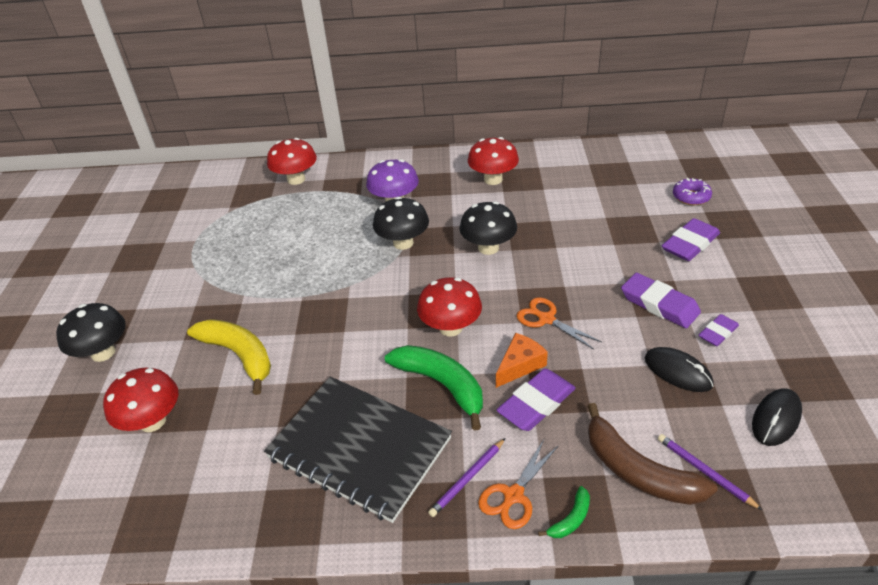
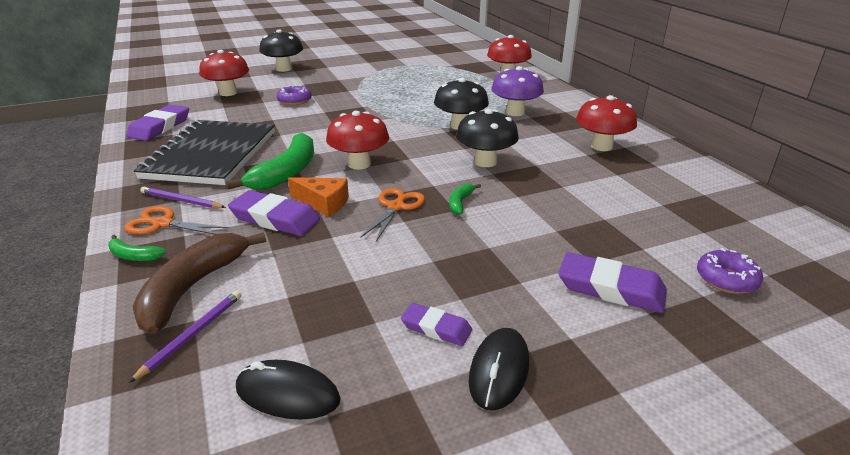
camera: 65 degrees right, 10 degrees down
(239, 355) = (295, 101): yellow banana -> purple donut
(554, 280) = (460, 202): none -> green banana
(659, 304) = (464, 275): purple eraser -> purple eraser (160, 127)
(677, 372) = (349, 300): black mouse -> black mouse (499, 371)

